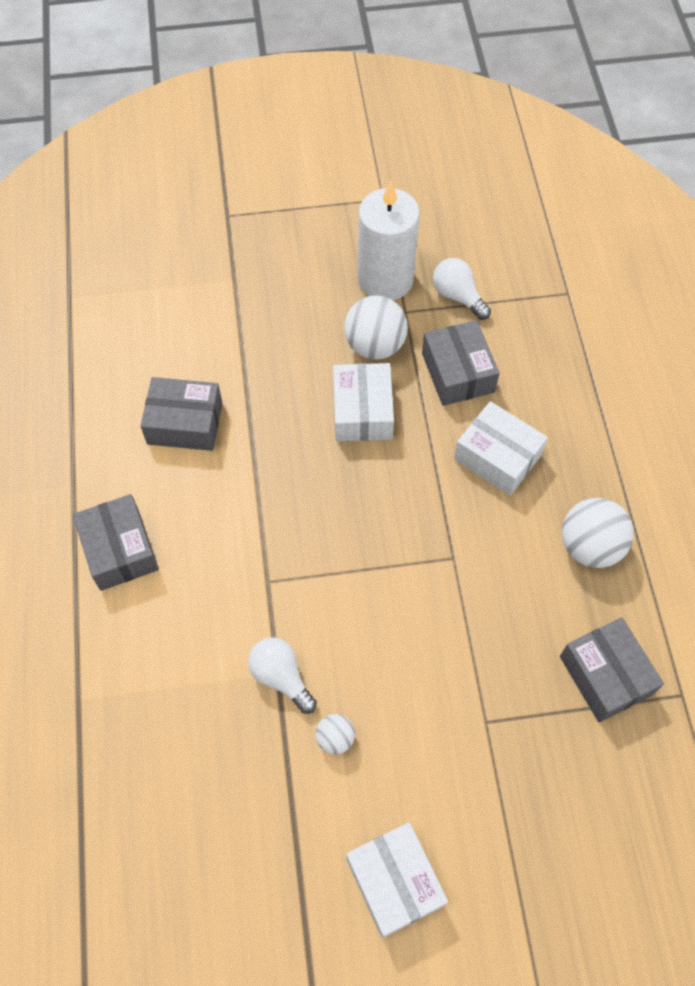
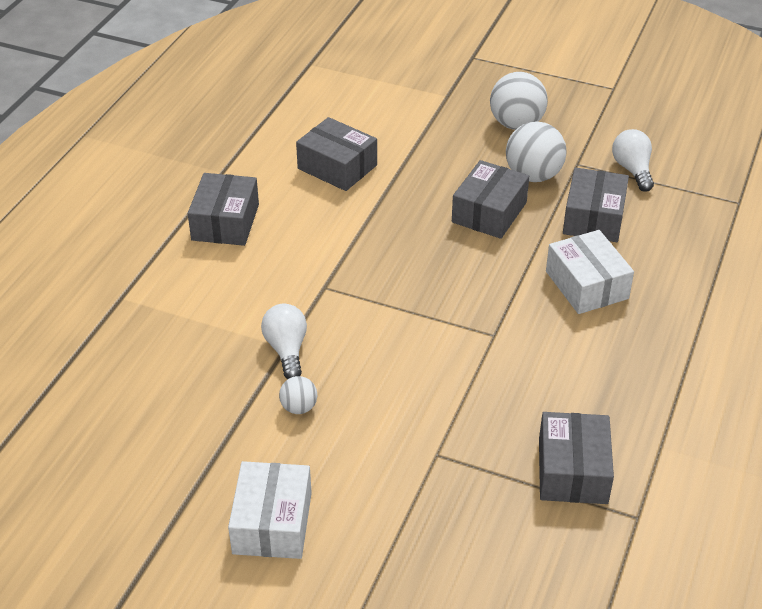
camera: 30 degrees right, 20 degrees down
(362, 411) = (489, 212): white box -> grey box
(385, 279) = (575, 138): white candle -> none
(590, 546) = (627, 377): white ball -> white ball (516, 124)

